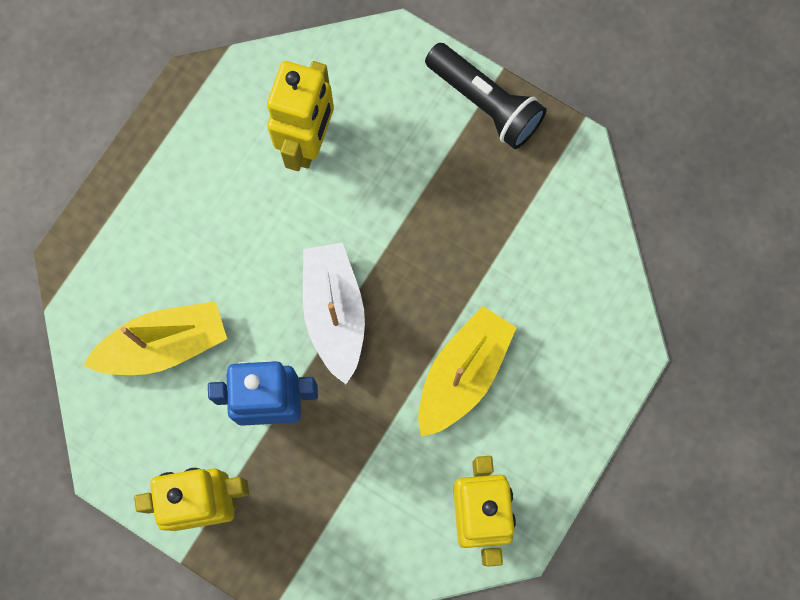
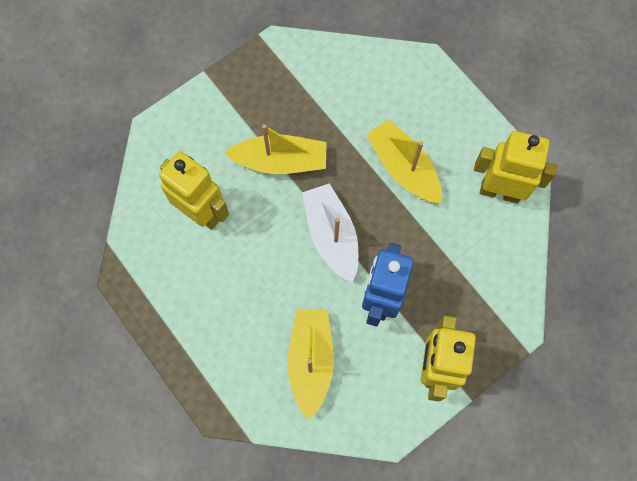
camera: 70 degrees left, 5 degrees down
(334, 313) = (331, 236): white boat -> white boat turned 60 degrees clockwise
(412, 212) = (280, 161): none -> yellow boat
(485, 103) = (223, 90): black flashlight -> none

